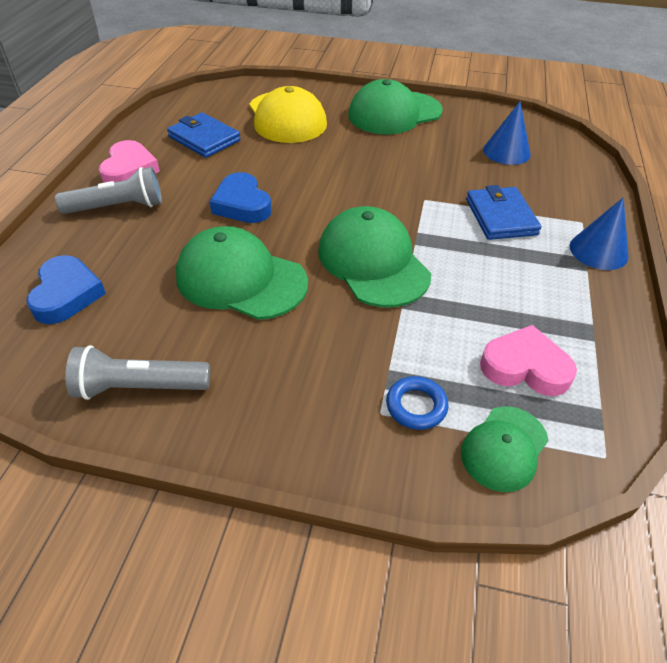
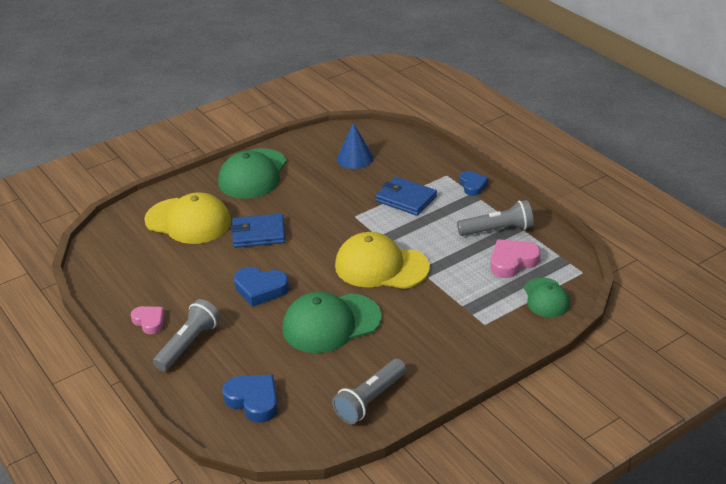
camera: 45 degrees left, 10 degrees down
(129, 170) = (149, 321): pink heart -> pink heart, size x0.67
(204, 139) = (160, 270): blue wallet -> blue wallet (258, 234)
(373, 262) = (381, 266): green cap -> yellow cap
(416, 406) = (494, 310): blue ring -> none
(560, 317) = (497, 230): none -> grey flashlight
(598, 251) = (472, 185): blue cone -> blue heart

